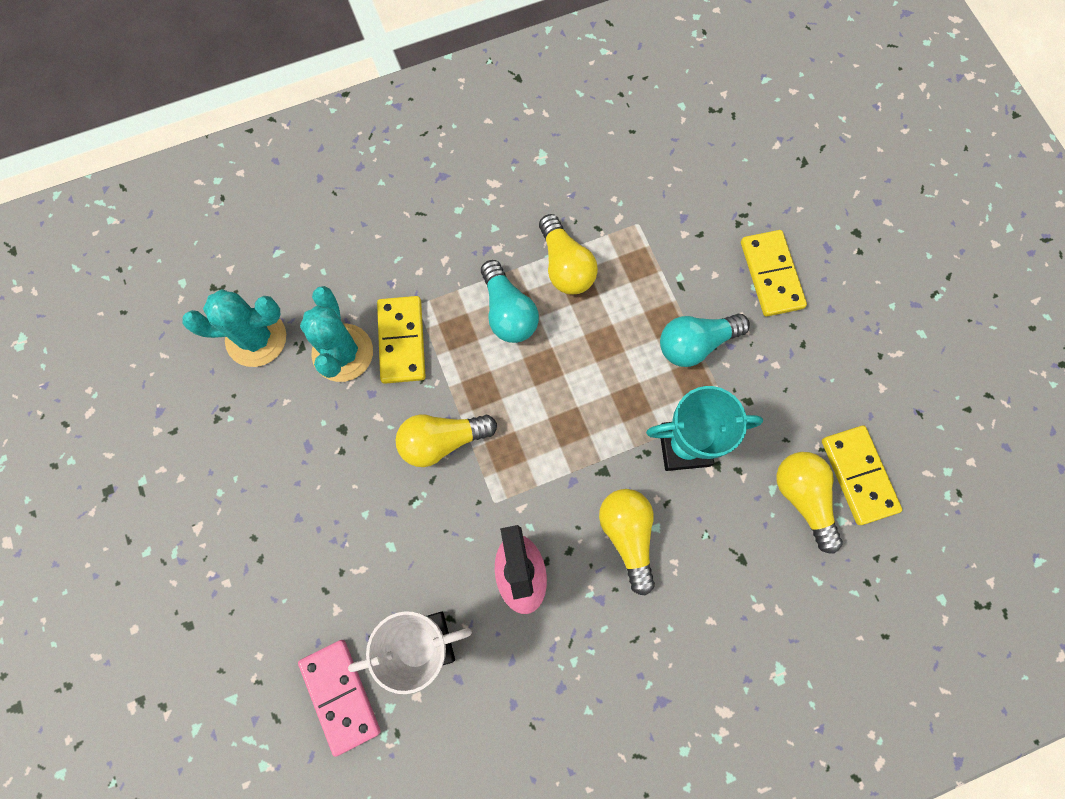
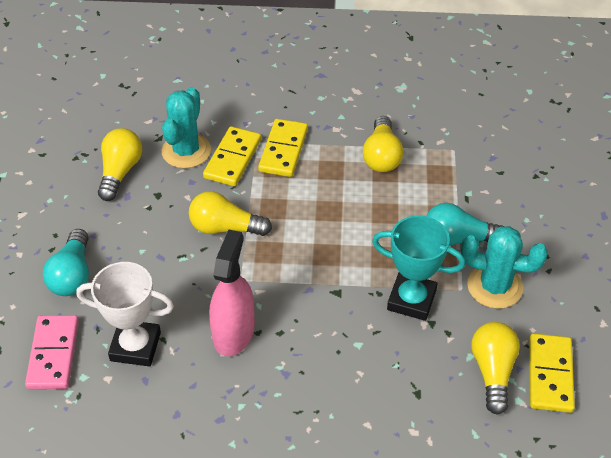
camera: 25 degrees right, 25 degrees down
(256, 338) = (132, 122): turquoise cactus -> turquoise cactus (494, 287)
(508, 312) = (321, 169): turquoise light bulb -> turquoise light bulb (72, 275)
(627, 535) = (332, 340): yellow light bulb -> yellow light bulb (120, 172)
(771, 275) = (545, 216): yellow domino -> yellow domino (283, 150)

